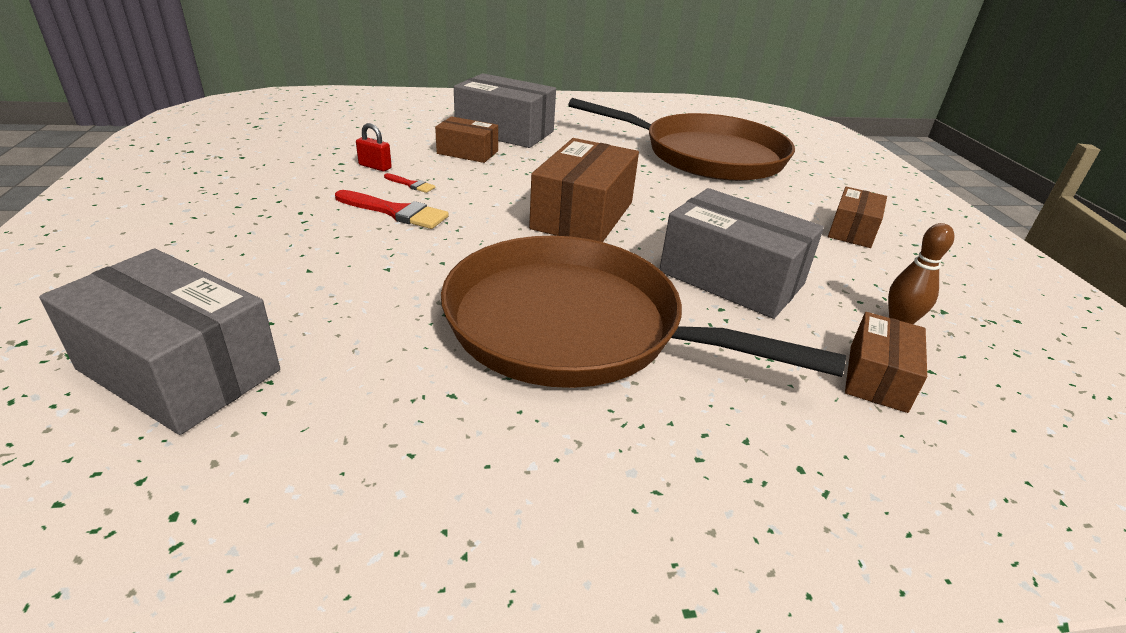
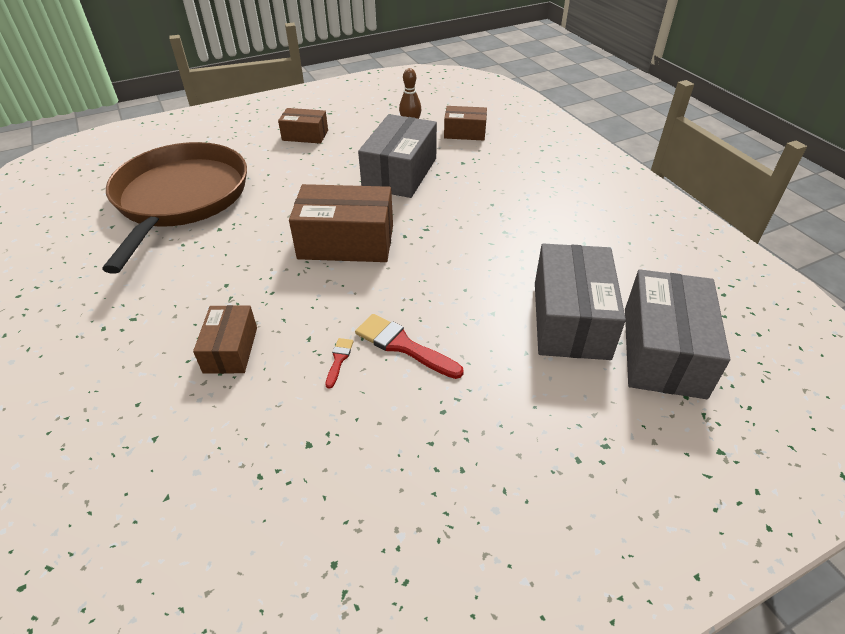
camera: 105 degrees left, 10 degrees up
(375, 166) = (306, 408): red padlock -> none
(395, 212) = (403, 346): red brush -> red brush turned 60 degrees counterclockwise
(505, 131) = (146, 341): grey box -> grey box (570, 319)
(574, 326) = (494, 218): brown pan -> none

